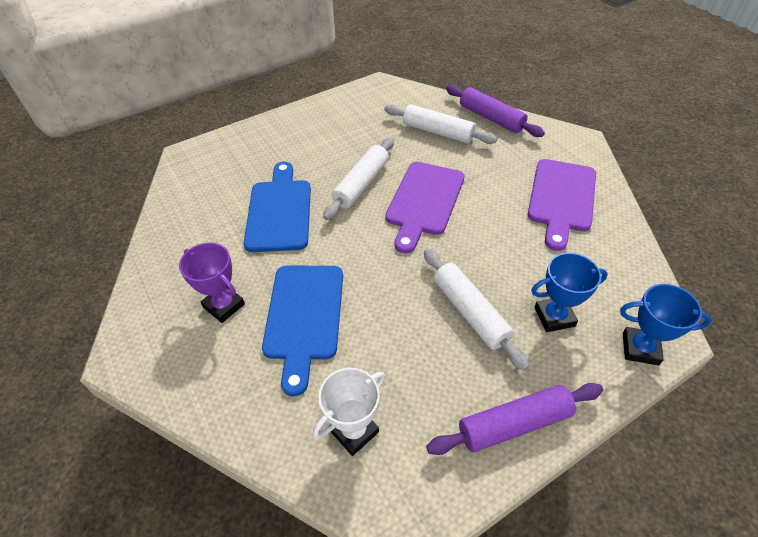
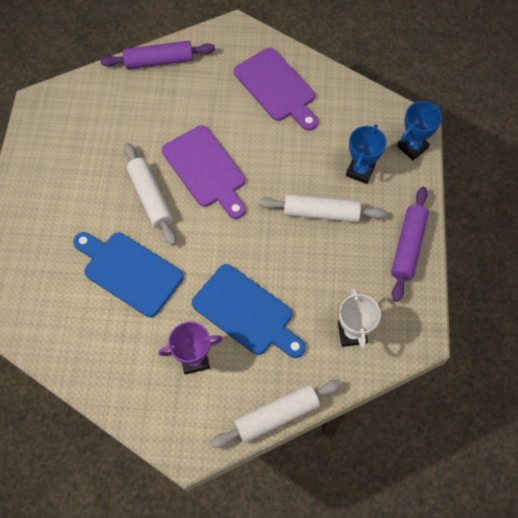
camera: 55 degrees left, 15 degrees up
(438, 132) = (140, 106): white rolling pin -> white rolling pin (276, 415)

